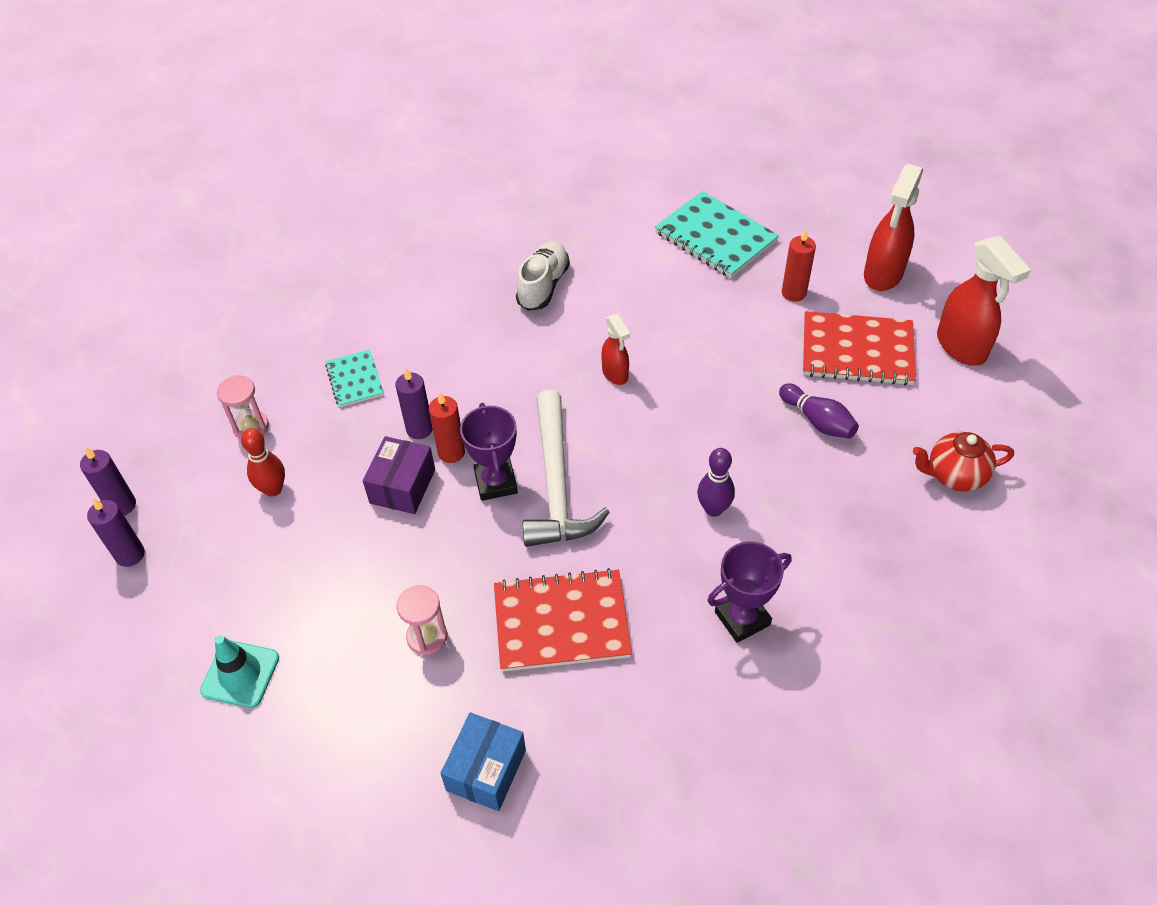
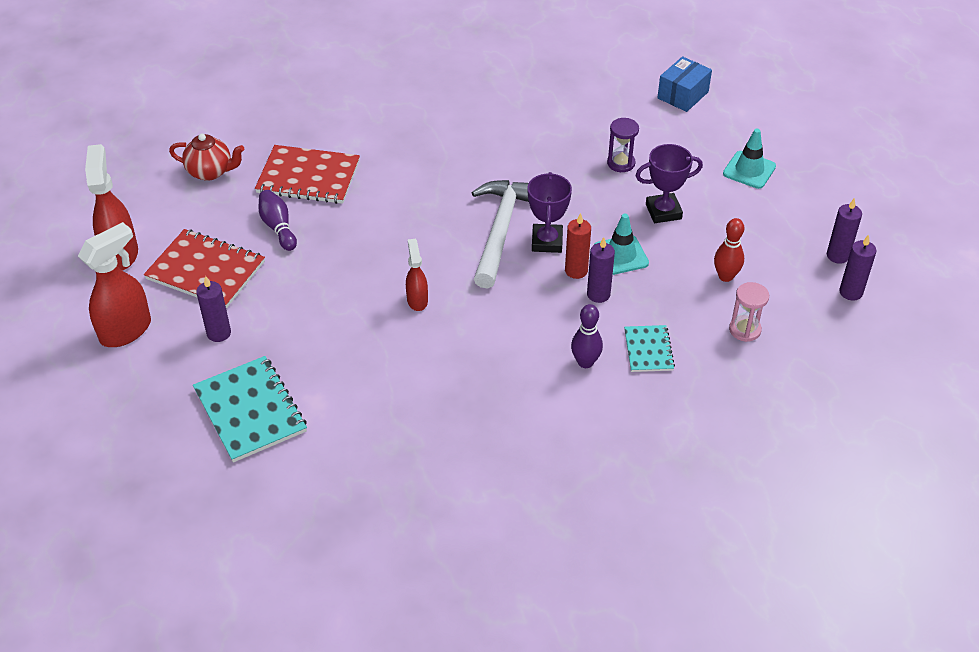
camera: 165 degrees left, 5 degrees down
(402, 486) = (620, 255): purple box -> turquoise traffic cone
(427, 637) = (621, 163): pink hourglass -> purple hourglass
(486, 770) = (599, 98): blue box -> blue box (683, 95)
(543, 286) = (446, 400): white shoe -> none
(561, 622) = (529, 152): red notebook -> red notebook (308, 177)
(713, 509) = (393, 190): purple bowling pin -> purple bowling pin (585, 362)
(742, 618) = (411, 130): purple trophy -> purple trophy (663, 211)
(793, 293) = (219, 333): red candle -> purple candle

